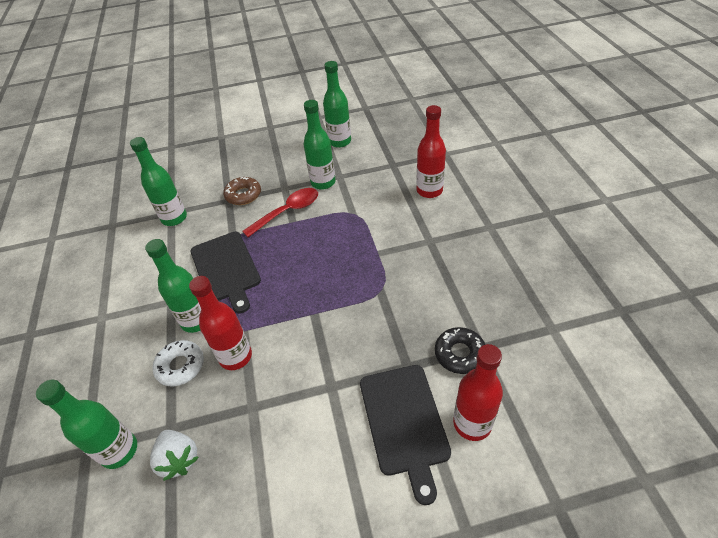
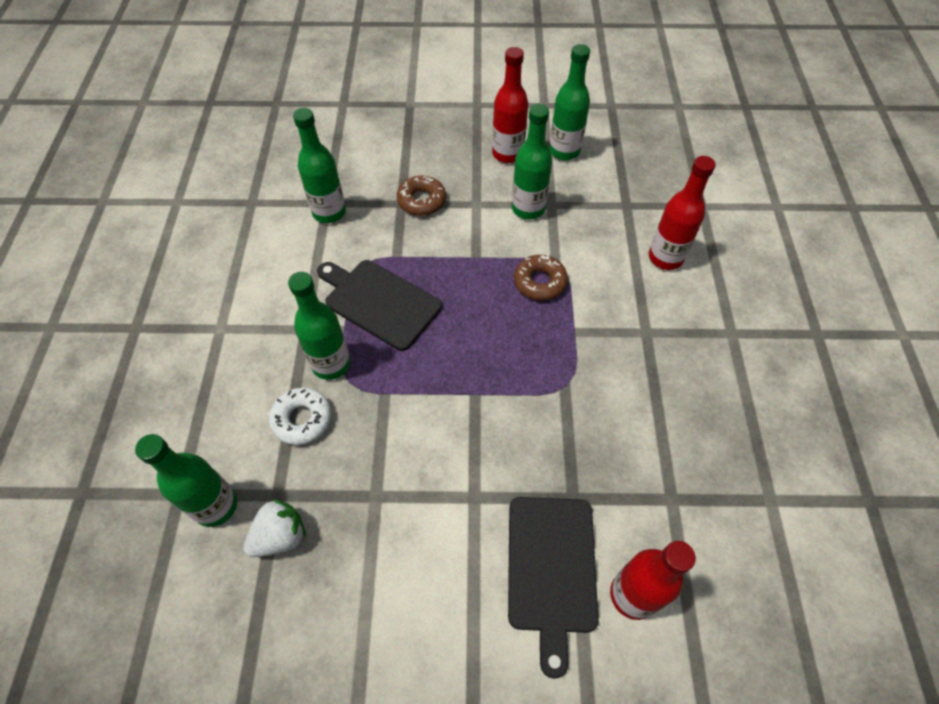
camera: 10 degrees right, 10 degrees up
(179, 459) = (280, 536): white strawberry -> white strawberry turned 105 degrees counterclockwise
(226, 269) = (379, 302): black cutting board -> black cutting board turned 135 degrees clockwise
(235, 357) = (369, 425): red bottle -> red bottle (507, 154)
(288, 212) = (473, 240): red spoon -> none
(344, 227) = (540, 282): none -> brown donut
(460, 354) = (642, 500): black donut -> none

